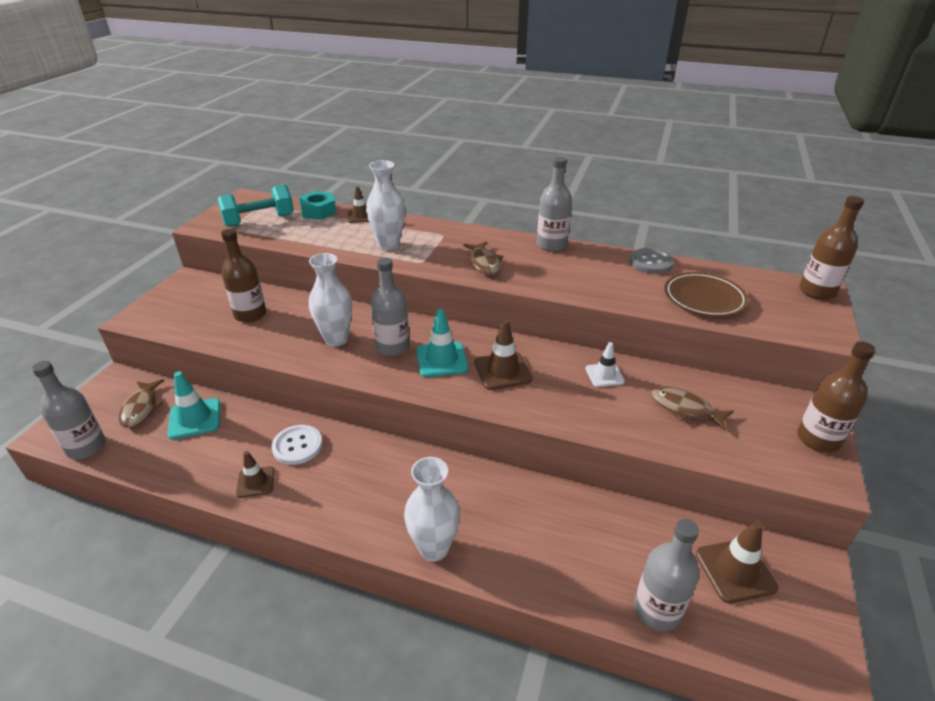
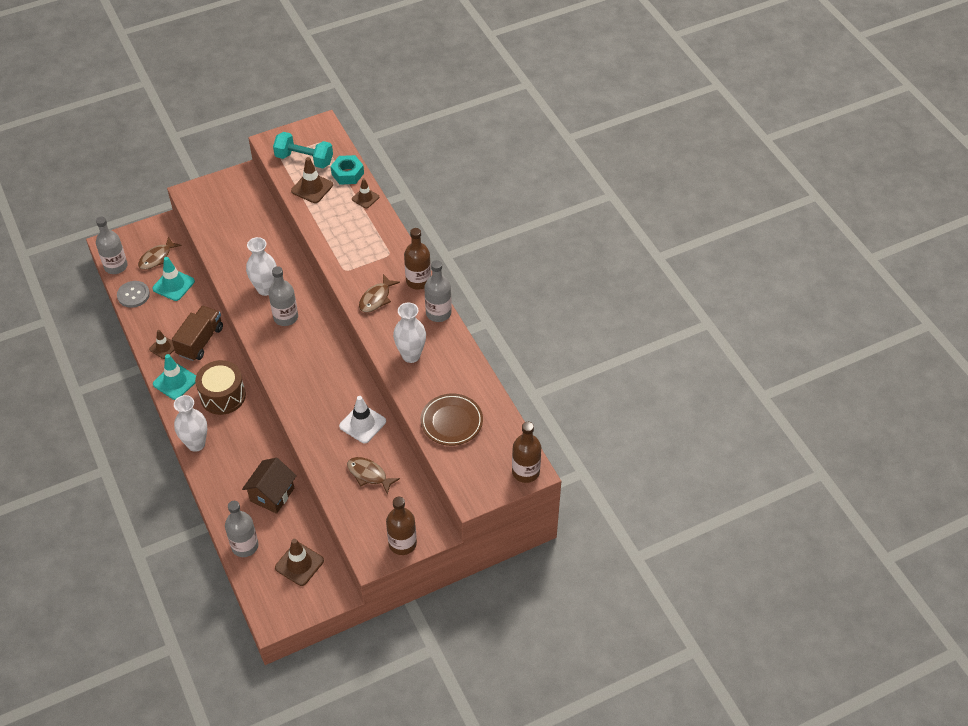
camera: 45 degrees right, 15 degrees up
(250, 314) = (245, 234): brown bottle -> brown bottle (418, 281)
(297, 446) = (200, 341): white button -> brown truck
(388, 245) = (346, 241): white vase -> white vase (411, 355)
(396, 476) = (223, 396): none -> brown drum
(441, 360) = (298, 346): turquoise traffic cone -> turquoise traffic cone (175, 382)
(502, 371) = (317, 378): brown traffic cone -> brown traffic cone (312, 188)
(594, 526) = (272, 494): none -> brown house
(604, 375) = (362, 424): white traffic cone -> white traffic cone, size x1.54
(651, 262) = (471, 374): grey button -> grey button (133, 295)
(685, 409) = (369, 475): brown fish -> brown fish turned 45 degrees counterclockwise

